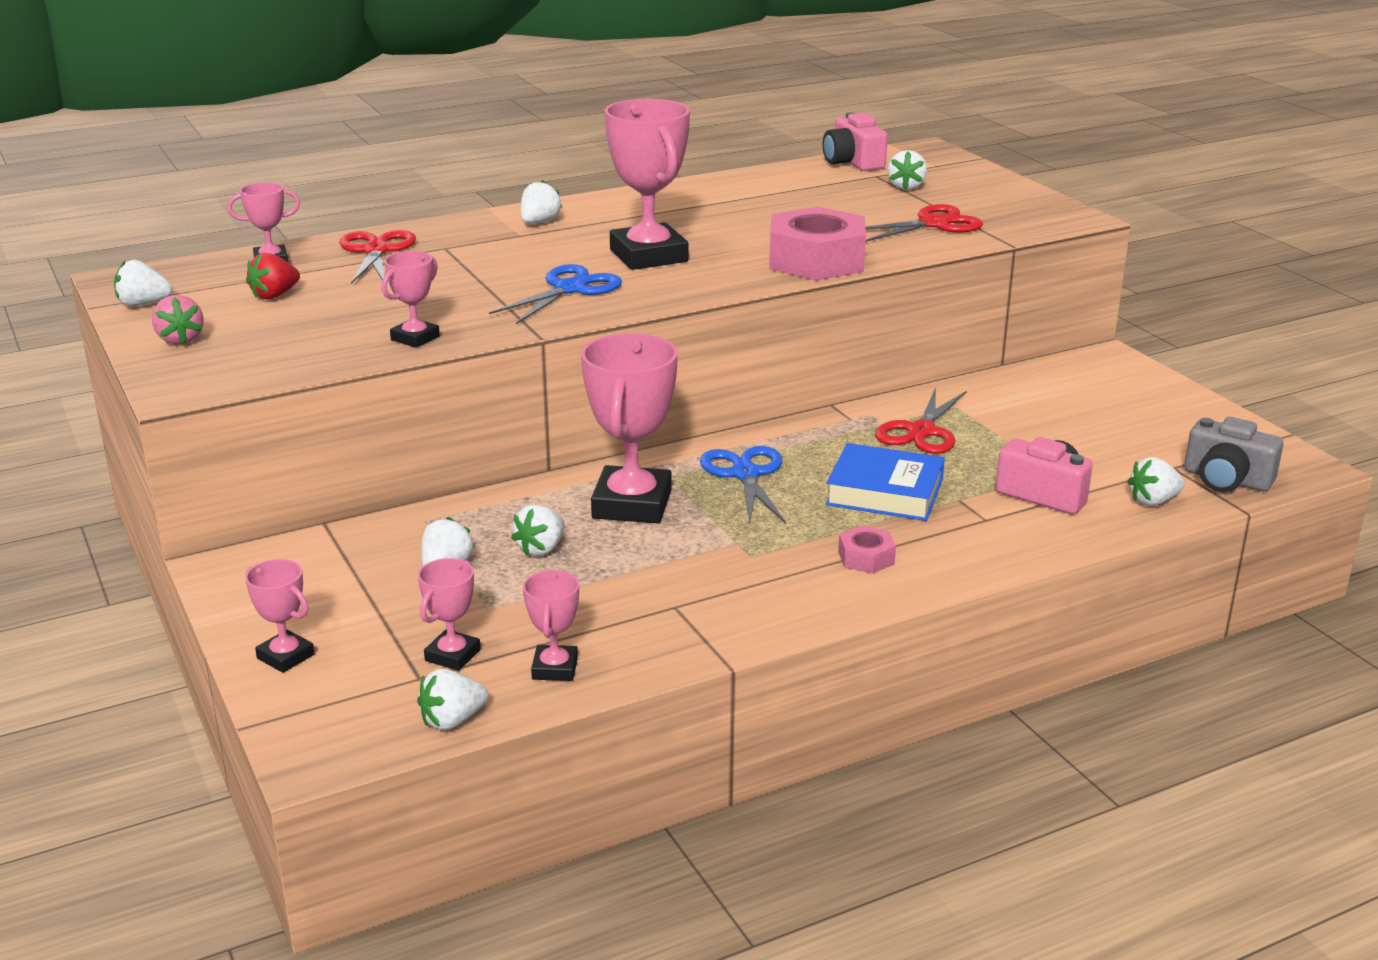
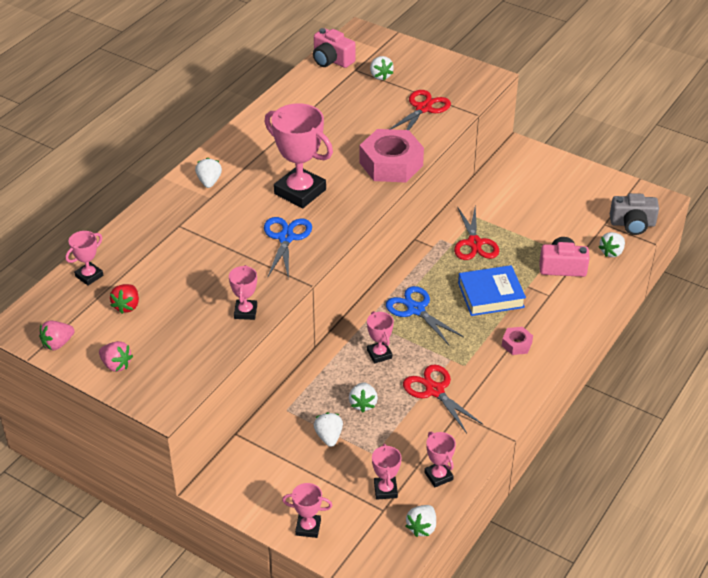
camera: 30 degrees left, 15 degrees up
(143, 304) = (57, 344): white strawberry -> pink strawberry
(376, 251) = (142, 243): red scissors -> red scissors (434, 390)
(632, 504) = (379, 354): pink trophy -> pink trophy, size x0.50

